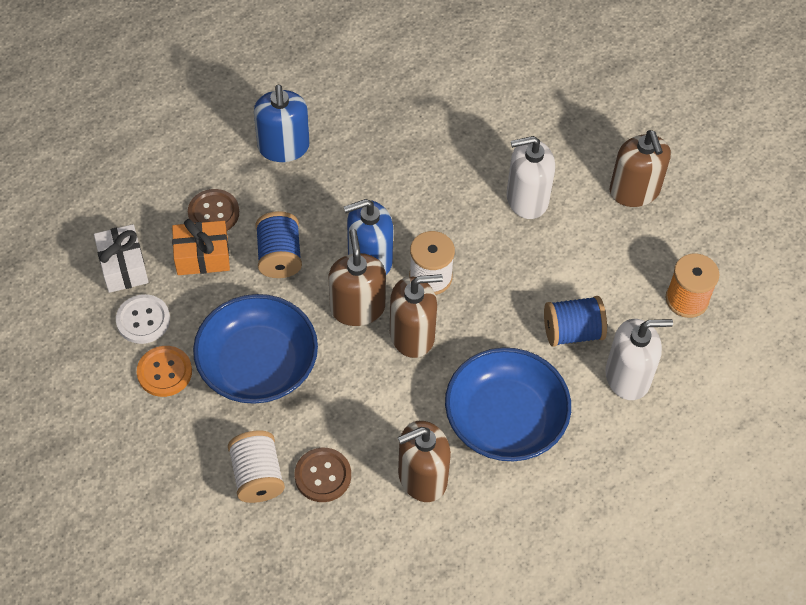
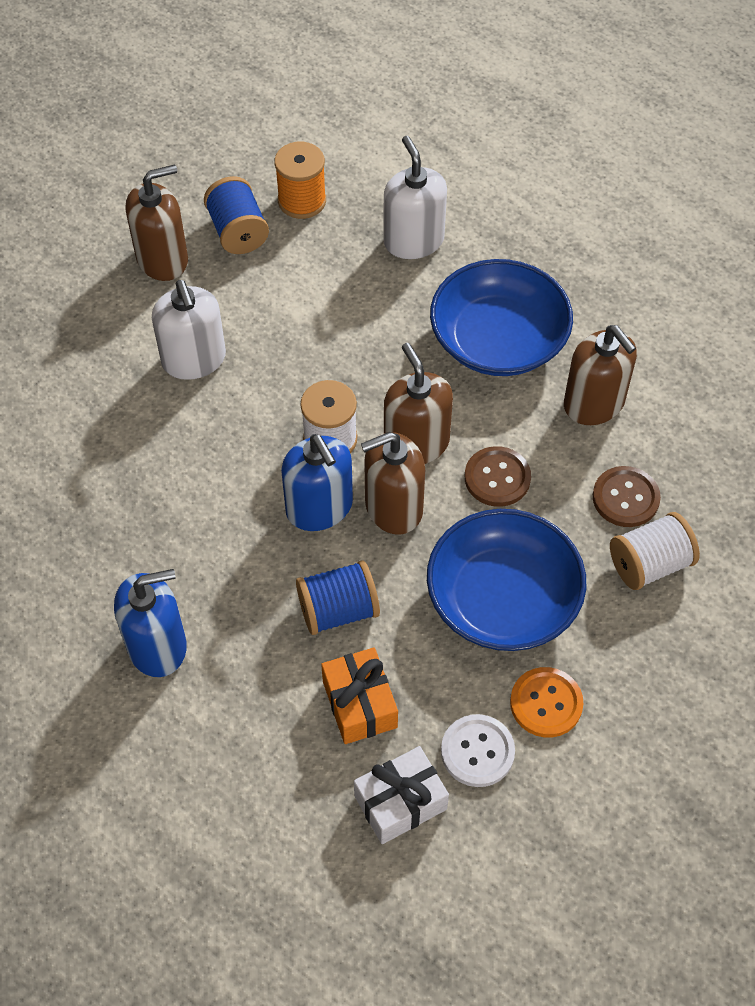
camera: 100 degrees left, 0 degrees up
(213, 213) = (286, 708): brown button -> brown button (497, 478)
(572, 332) = (370, 294): blue spool -> blue spool (238, 232)

